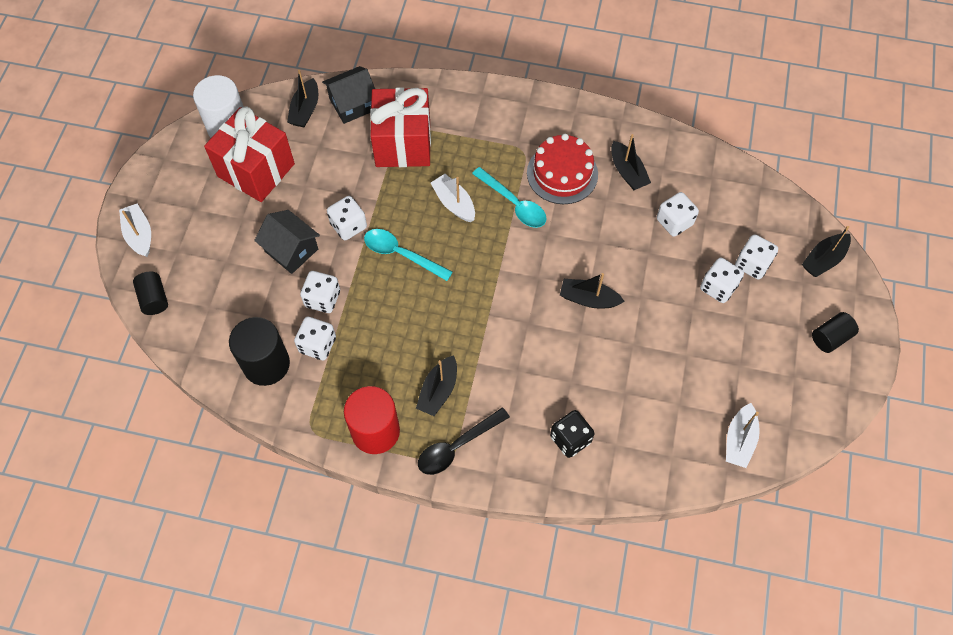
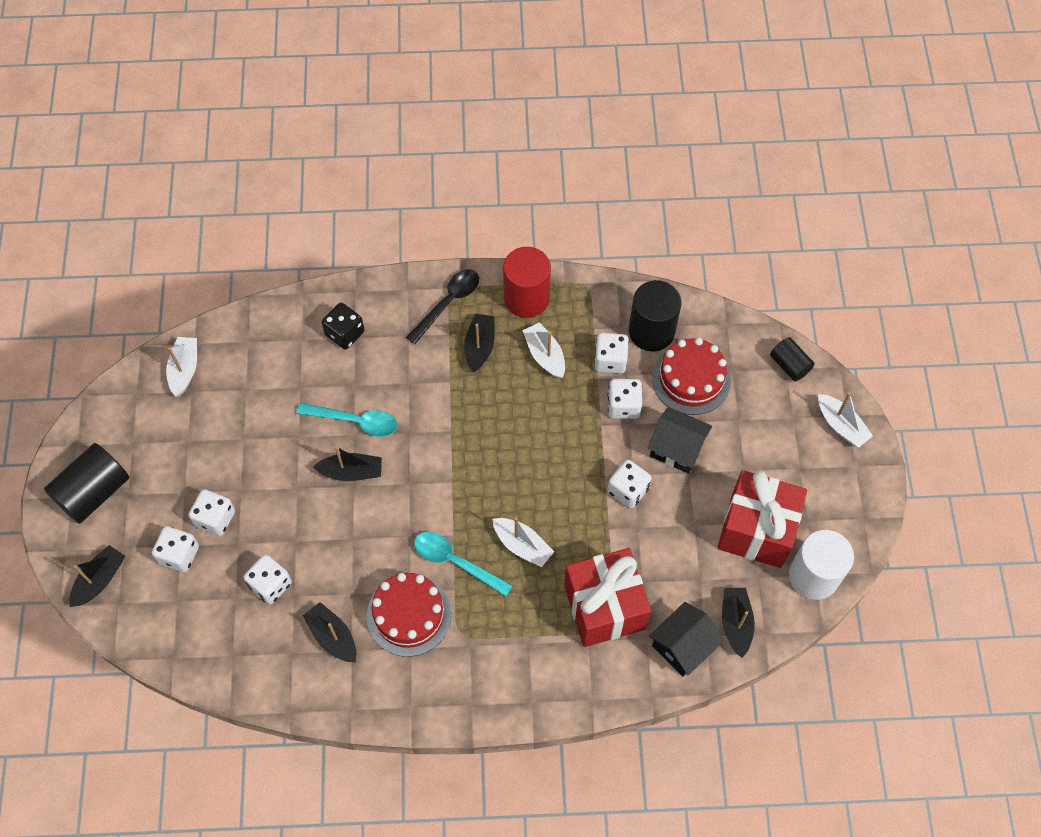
camera: 165 degrees right, 0 degrees up
(250, 308) = (691, 379): none -> red cake
(378, 365) = (545, 355): none -> white boat
(401, 254) = (561, 472): turquoise spoon -> turquoise spoon (355, 421)
(830, 337) = (94, 492): black cylinder -> black cylinder, size x1.74

